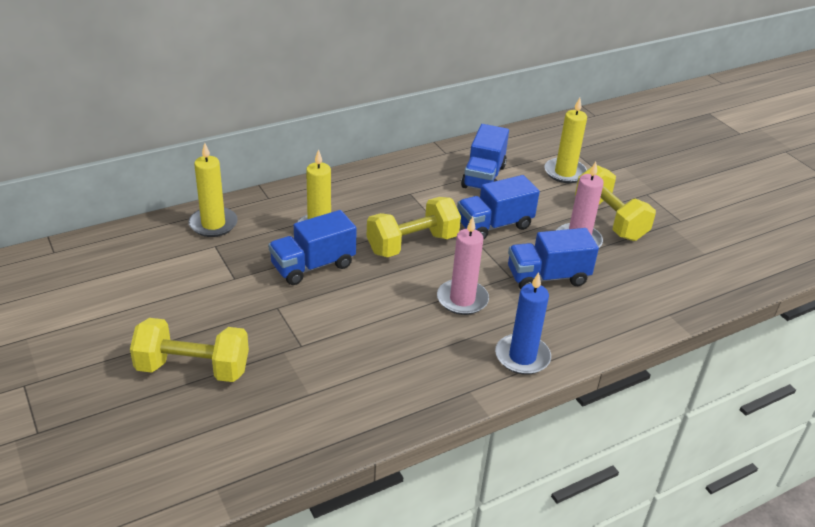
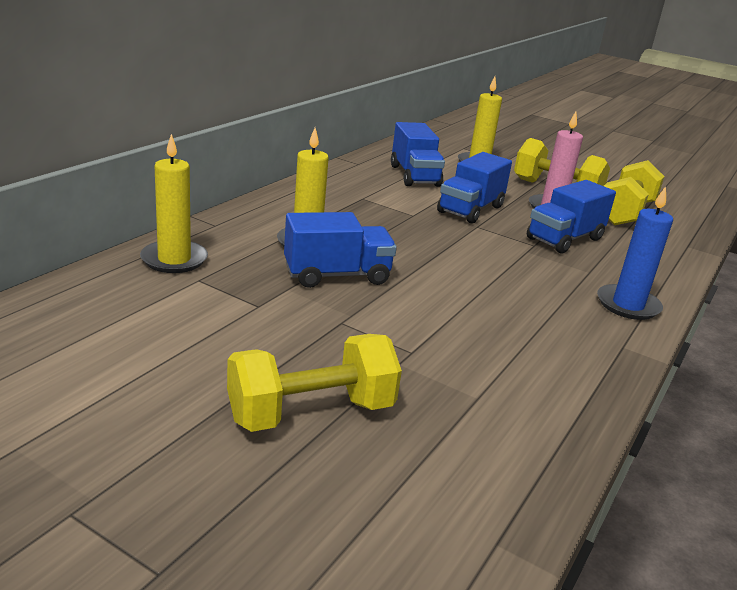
camera: 30 degrees left, 10 degrees down
(313, 266) = (337, 275): blue truck -> blue truck turned 135 degrees counterclockwise
(412, 244) = (415, 237): yellow dumbbell -> yellow dumbbell (625, 213)
(462, 299) = (517, 272): pink candle -> none

